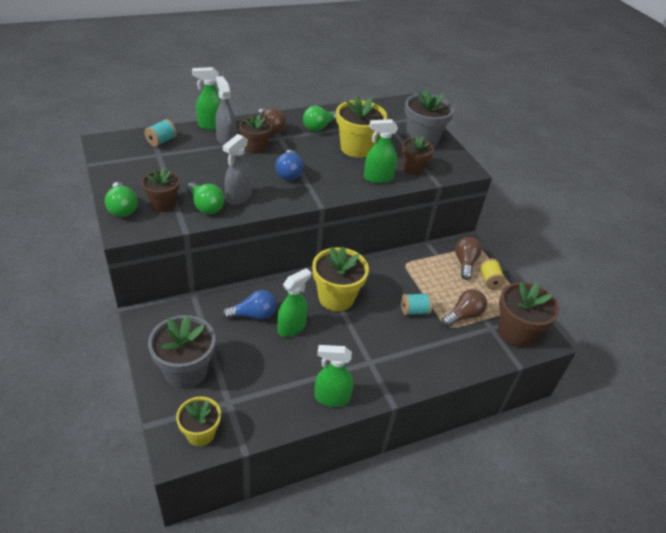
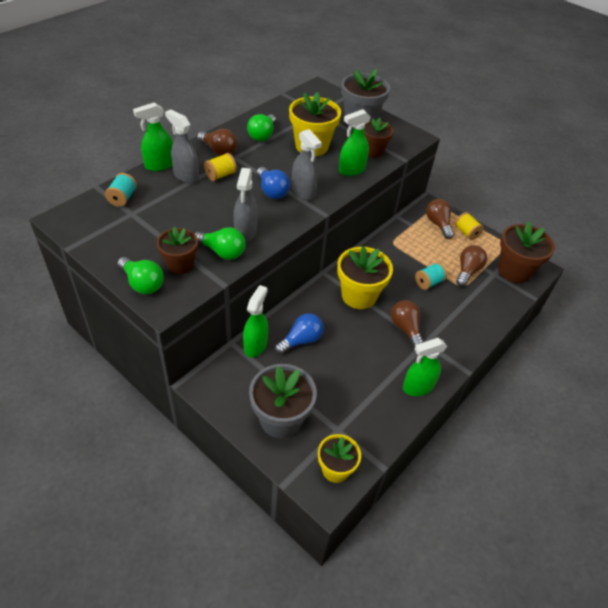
camera: 25 degrees left, 5 degrees up
(255, 147) = (220, 175): brown flower pot -> yellow spool
(292, 327) = (341, 338): green spray bottle -> green spray bottle (255, 345)
(316, 182) = (303, 192): none -> grey spray bottle
(359, 343) = (406, 329): none -> brown light bulb

